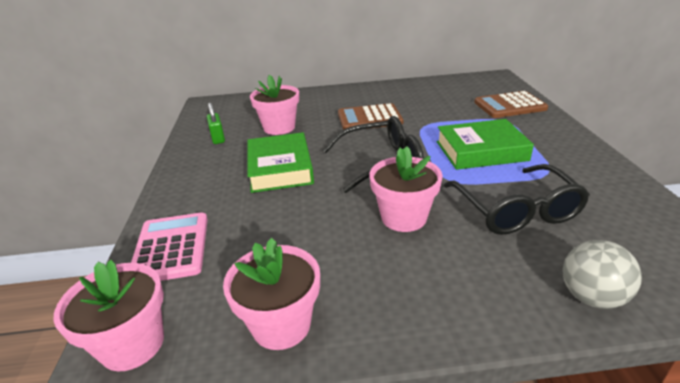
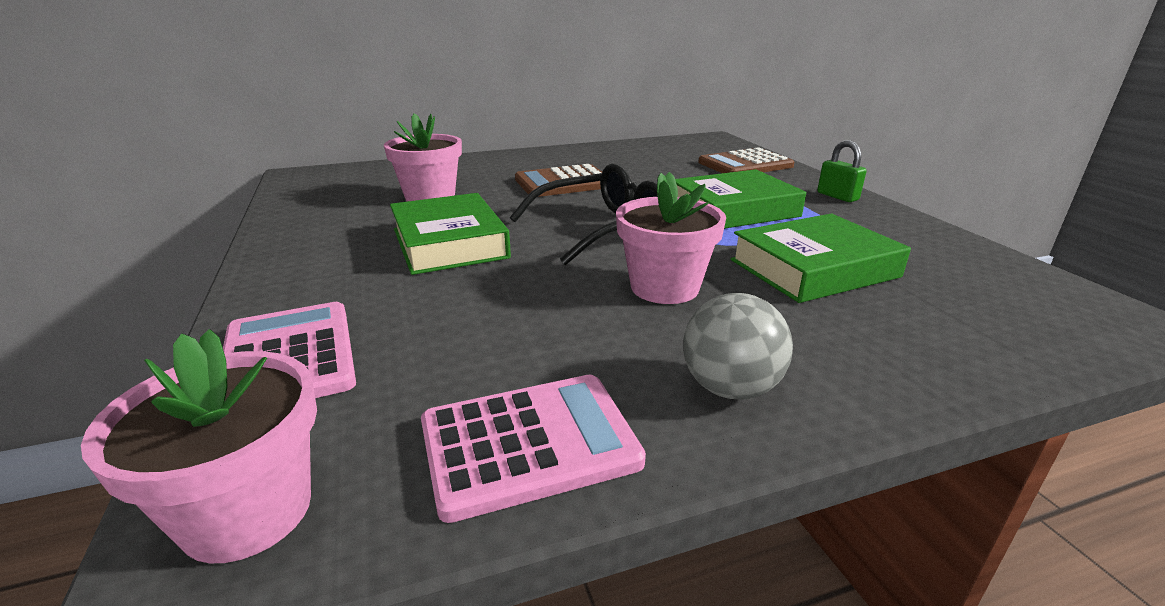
camera: 15 degrees left, 5 degrees down
(218, 138) = (332, 213): green padlock -> green padlock (837, 196)
(281, 325) = (529, 443): pink flower pot -> pink calculator
(516, 210) = (814, 268): black glasses -> green book
(591, 297) = (965, 354): grey ball -> grey ball (730, 388)

